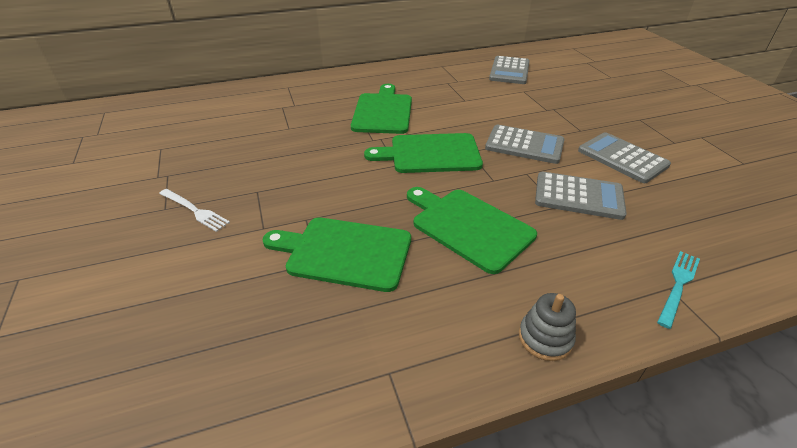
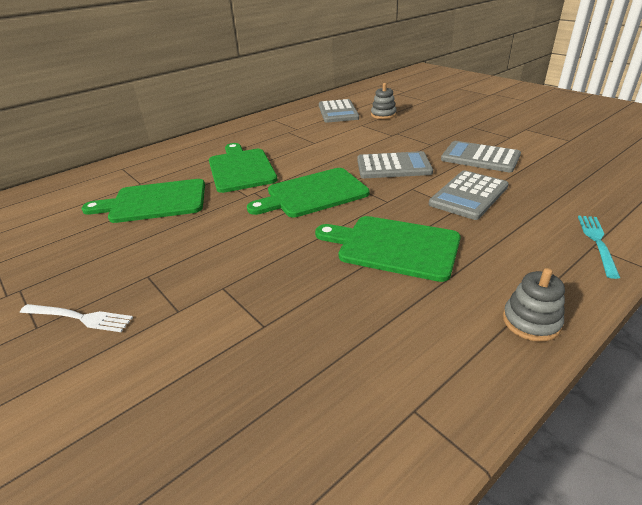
camera: 20 degrees left, 5 degrees down
(344, 252) = (286, 307): green cutting board -> green cutting board (154, 202)
(553, 84) = (383, 115): none -> grey stacking toy
(578, 196) = (468, 195): grey calculator -> grey calculator turned 135 degrees clockwise

